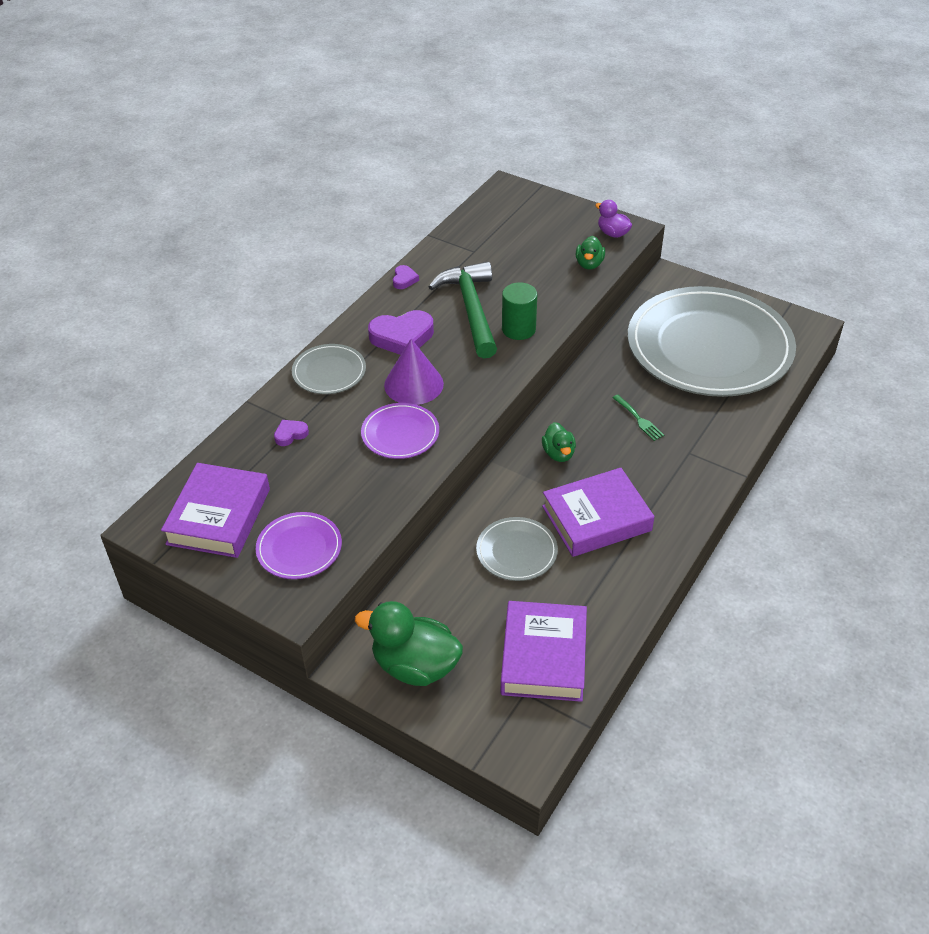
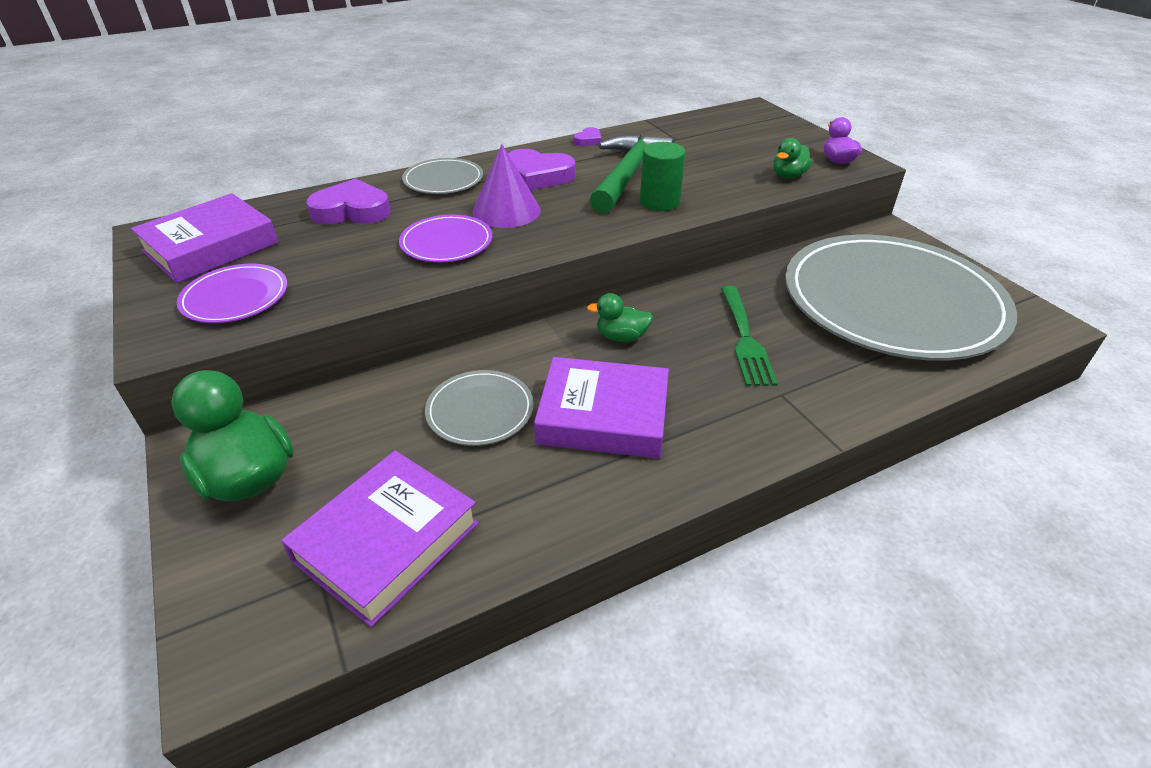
camera: 30 degrees right, 5 degrees down
(290, 434) = (352, 211): purple heart -> purple heart, size x2.02
(558, 453) = (621, 337): green duck -> green duck turned 75 degrees clockwise
(639, 419) = (745, 339): green fork -> green fork, size x1.71

